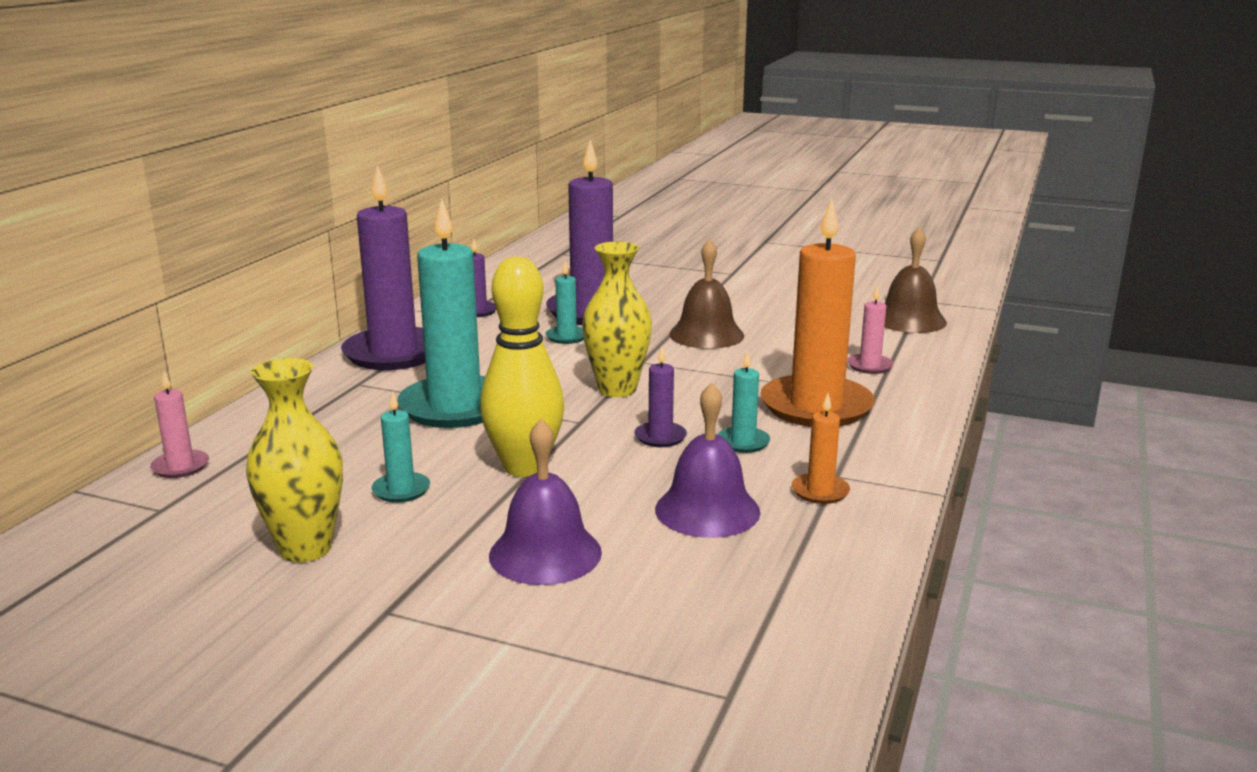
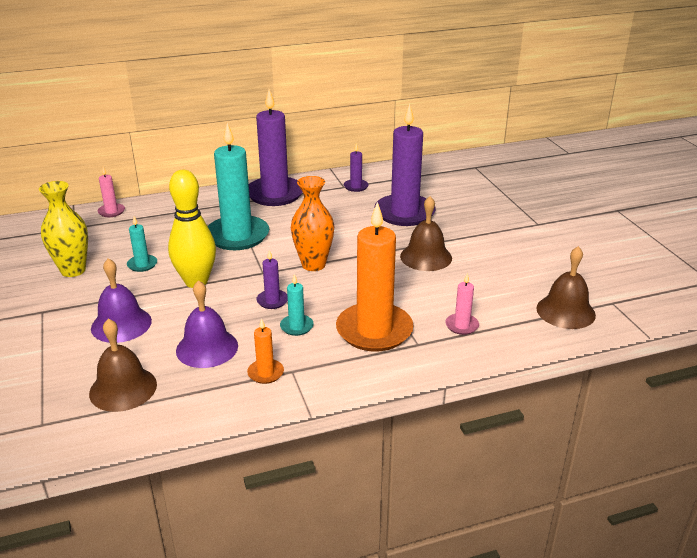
camera: 50 degrees right, 10 degrees up
(566, 337) = (359, 222): turquoise candle -> none
(617, 389) = (313, 264): yellow vase -> orange vase
(723, 599) = (123, 388): none -> brown bell

